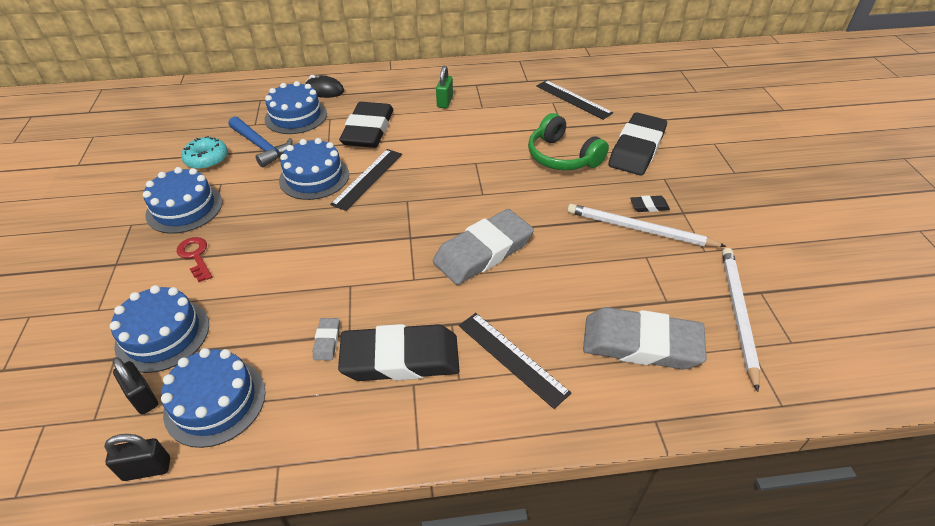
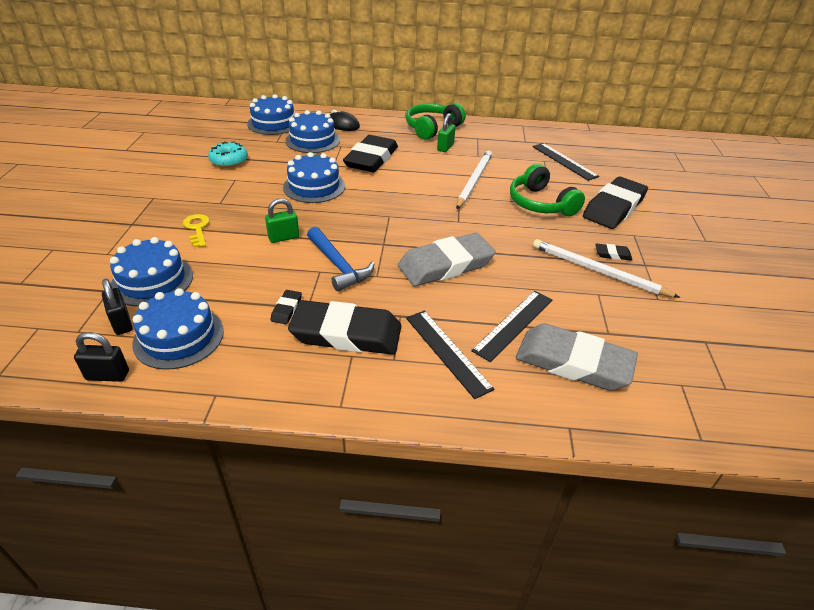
camera: 10 degrees right, 5 degrees down
(184, 208) = (199, 193): blue cake -> blue cake (273, 123)
(195, 256) = (197, 228): red key -> yellow key
(261, 146) = (277, 158): blue hammer -> blue hammer (338, 265)
(298, 249) = (283, 237): none -> green padlock
(327, 341) = (286, 309): grey eraser -> black eraser
(367, 178) = (359, 194): black ruler -> black ruler (513, 324)
(424, 79) = (432, 128): none -> green headphones
(737, 314) = (676, 355): white pencil -> white pencil (474, 181)

